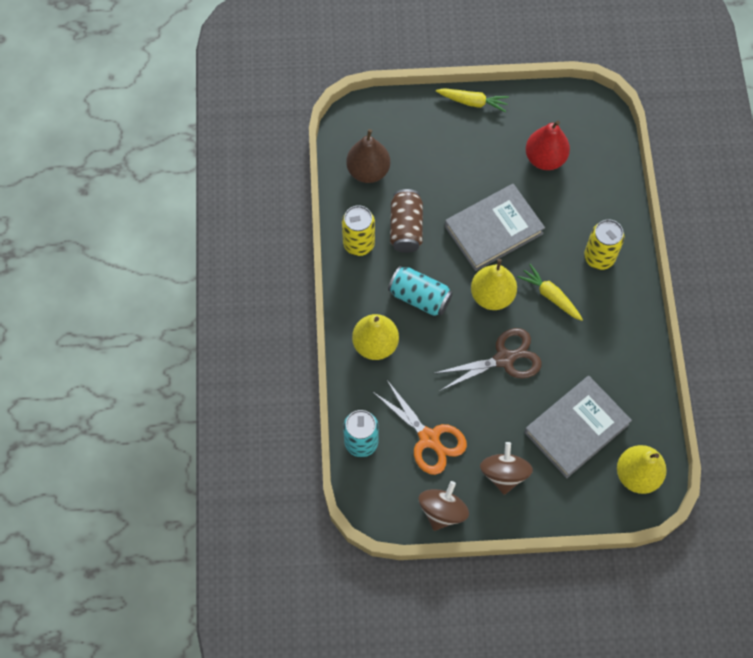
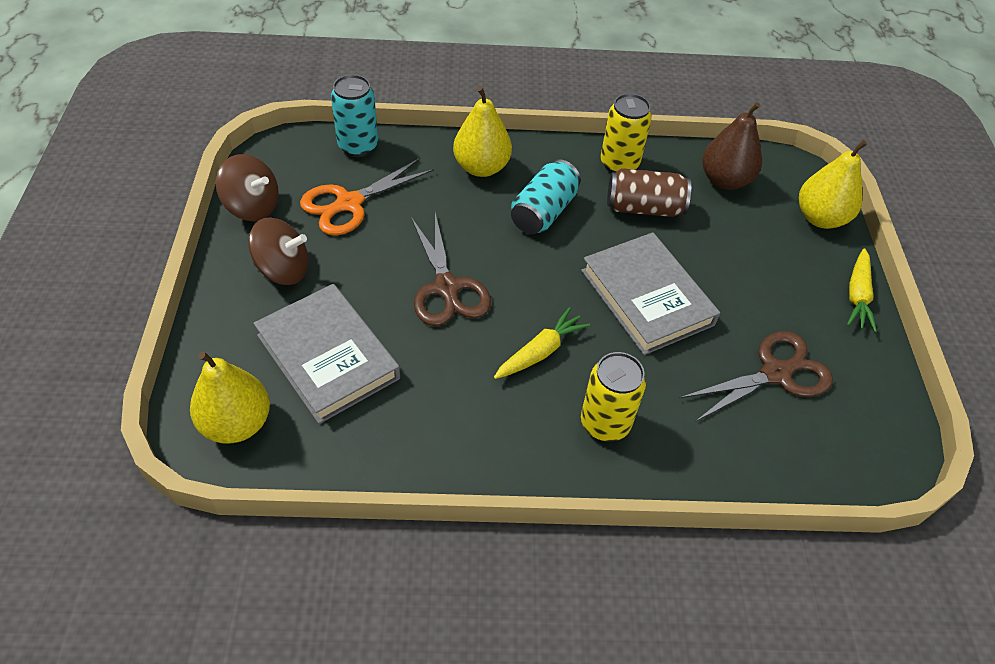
camera: 90 degrees right, 15 degrees down
(492, 296) = (543, 285): yellow pear -> yellow pear (820, 218)
(545, 158) = (776, 373): red pear -> brown scissors

